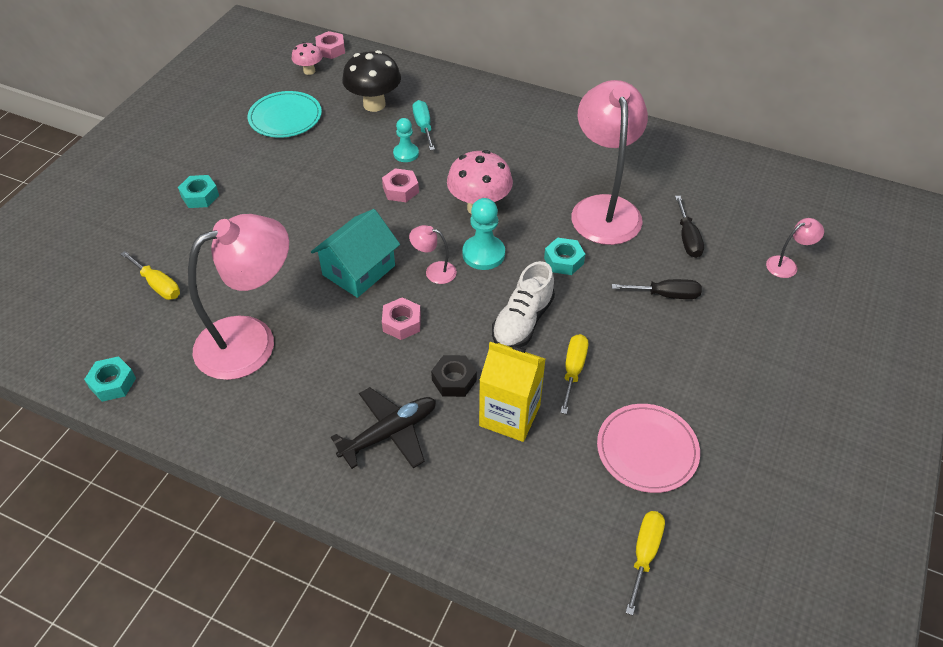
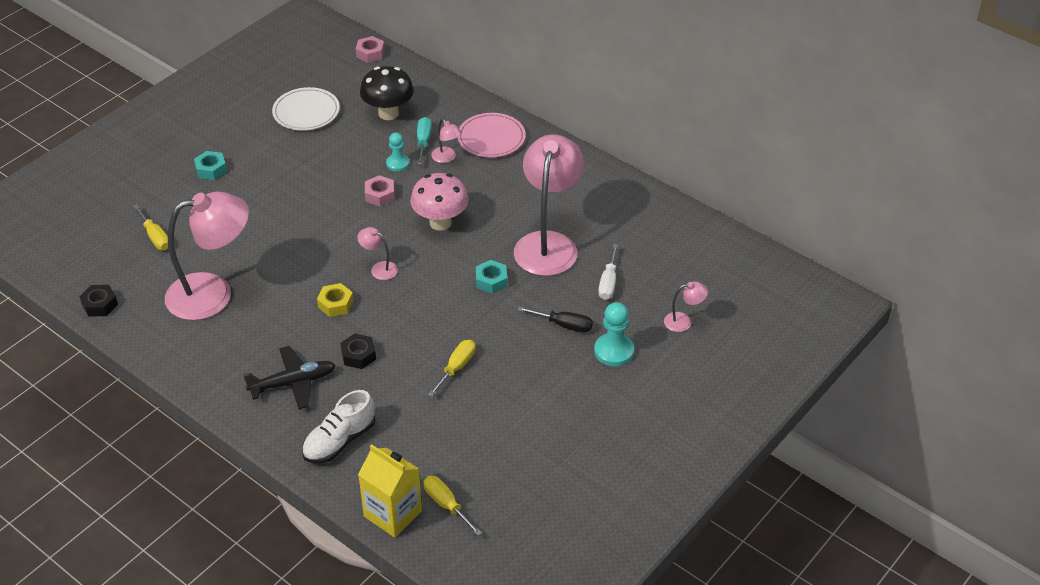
camera: 15 degrees right, 5 degrees down
(113, 383) = (100, 305): turquoise nut -> black nut
(285, 117) = (306, 112): turquoise plate -> white plate
(309, 71) = (343, 71): pink mushroom -> none
(359, 270) = (318, 256): turquoise house -> none
(402, 323) = (336, 304): pink nut -> yellow nut
(455, 139) = (447, 158): none -> pink lamp
(483, 254) = (426, 262): turquoise pawn -> turquoise pawn (614, 351)
(509, 415) = (390, 390): yellow carton -> yellow carton (393, 513)
(522, 321) = (433, 322): white shoe -> white shoe (339, 441)
(644, 554) = (446, 505): yellow screwdriver -> yellow screwdriver turned 75 degrees counterclockwise
(647, 450) = (485, 436): pink plate -> pink plate (491, 138)
(687, 238) = (608, 283): black screwdriver -> white screwdriver

